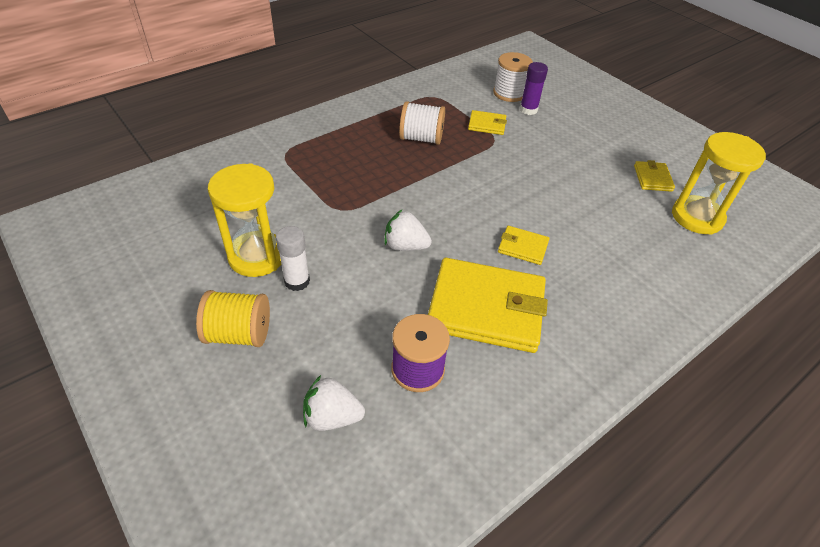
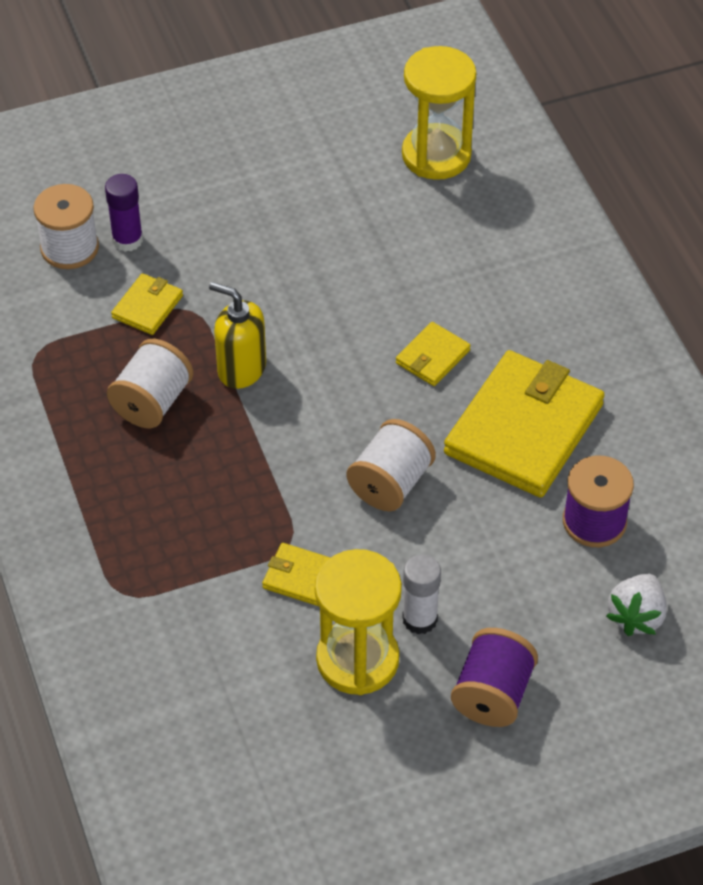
camera: 70 degrees left, 5 degrees up
(239, 334) = (492, 694): yellow spool -> purple spool
(405, 246) = (390, 483): white strawberry -> white spool
(463, 166) = (241, 369): none -> yellow soap dispenser
(652, 178) = (346, 164): yellow wallet -> yellow wallet (302, 577)

